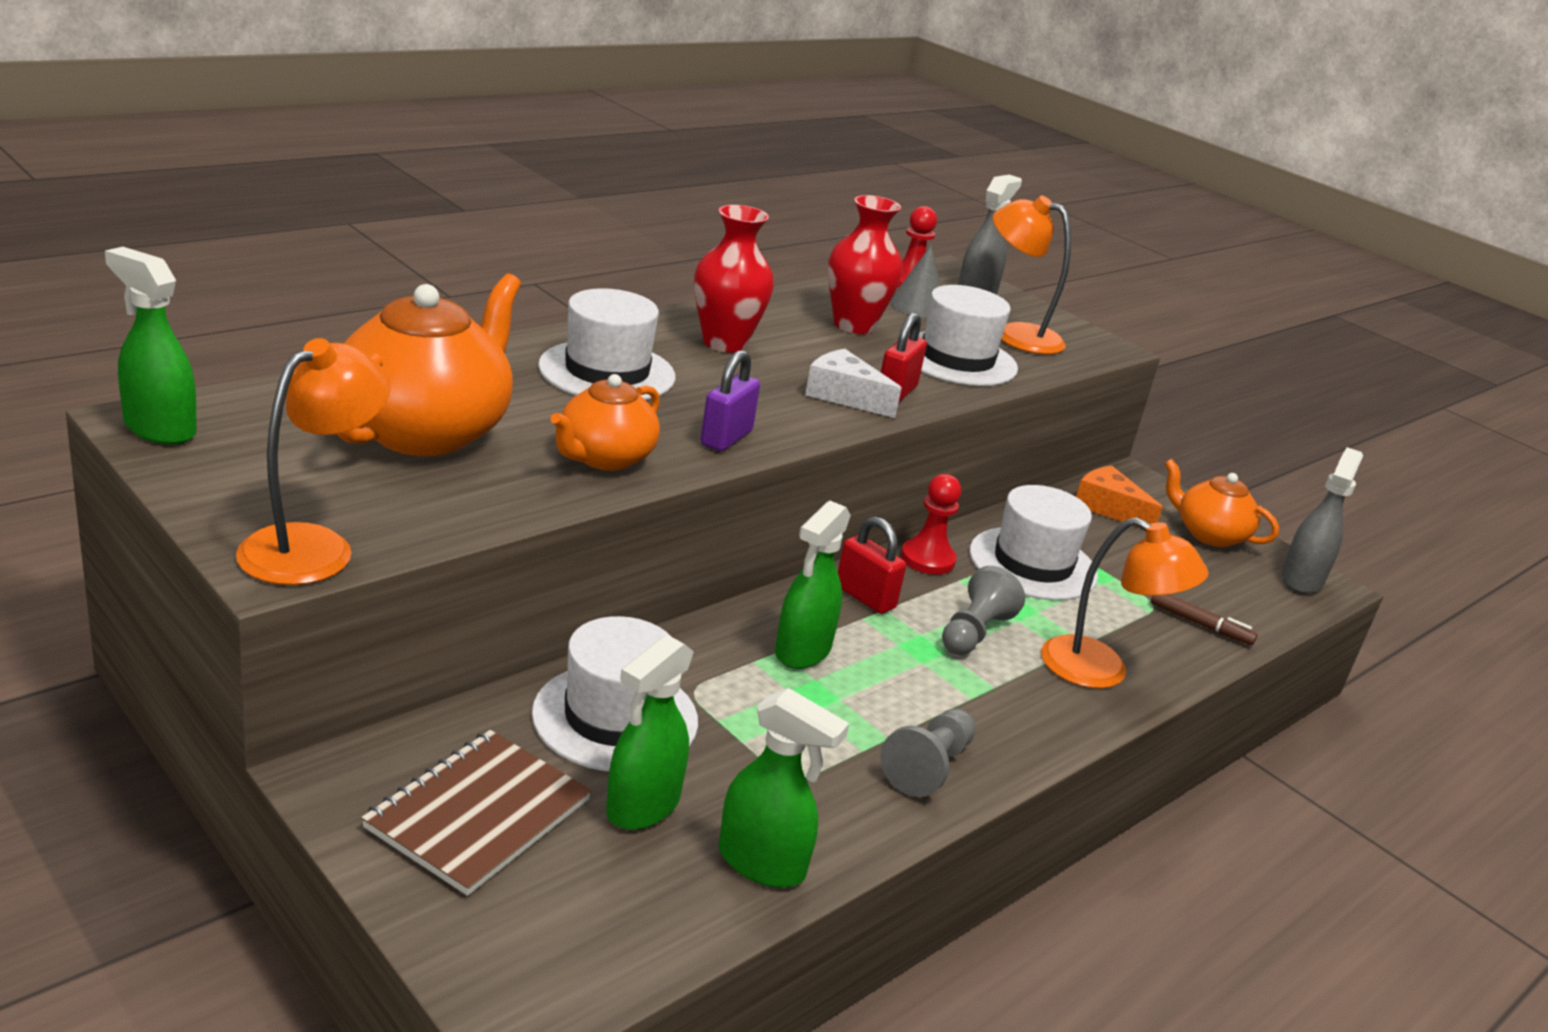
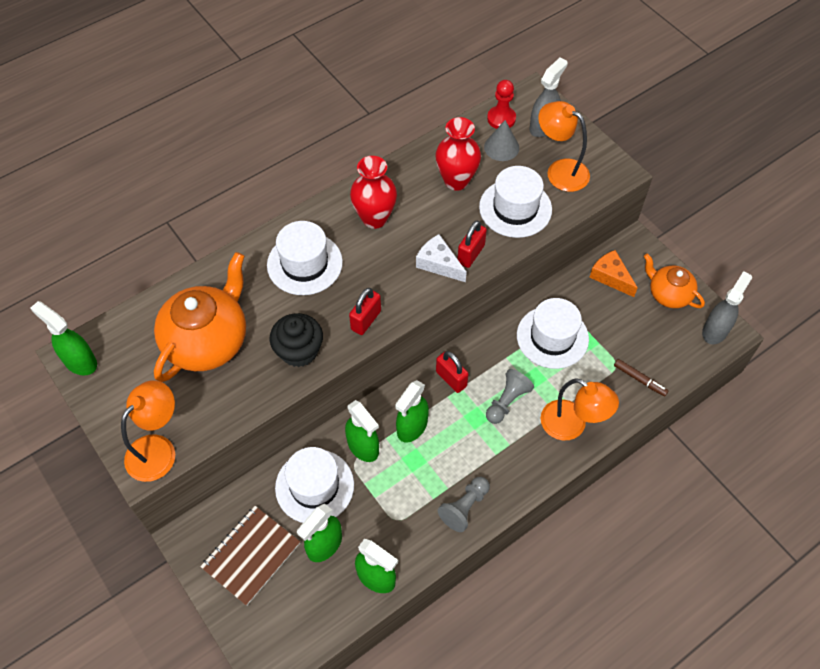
camera: 10 degrees right, 30 degrees up
(604, 458) = (299, 351): orange teapot -> black cupcake
(710, 670) = (363, 447): none -> green spray bottle
(726, 438) = (366, 320): purple padlock -> red padlock
(927, 559) = (491, 341): red pawn -> none

